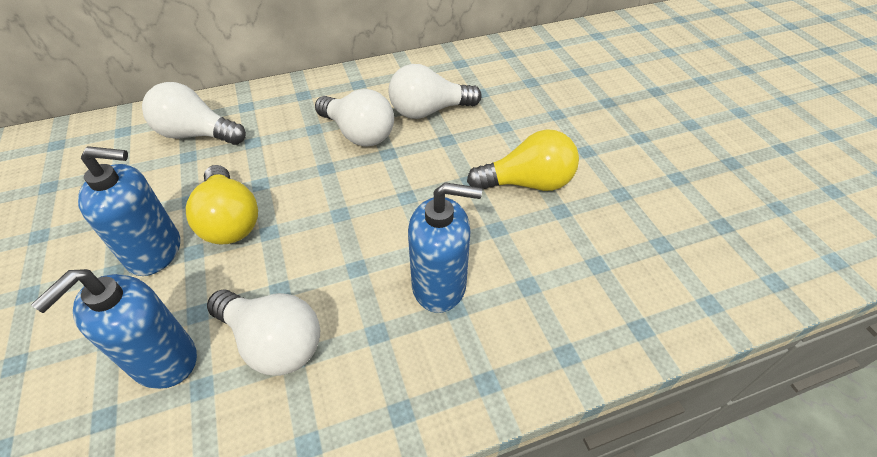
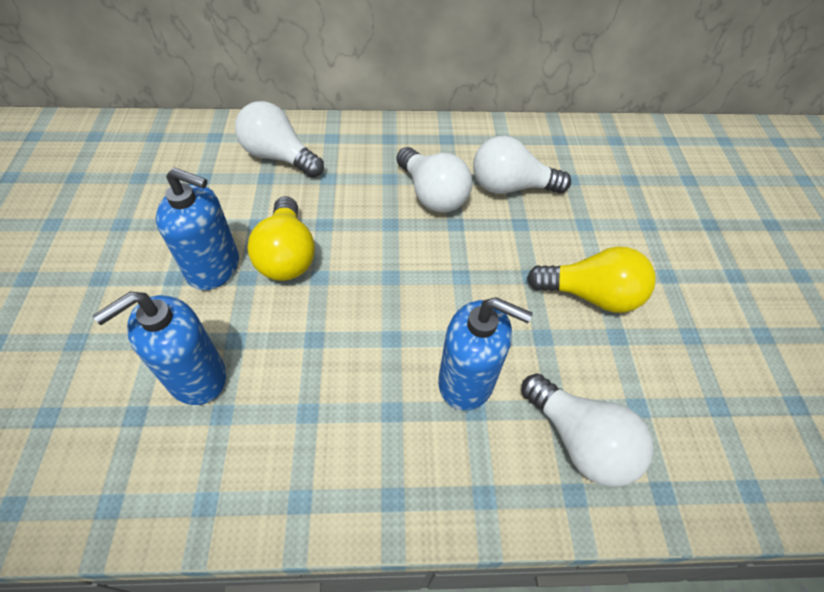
camera: 15 degrees right, 5 degrees up
(273, 342) = (295, 390): white light bulb -> white light bulb (580, 441)

